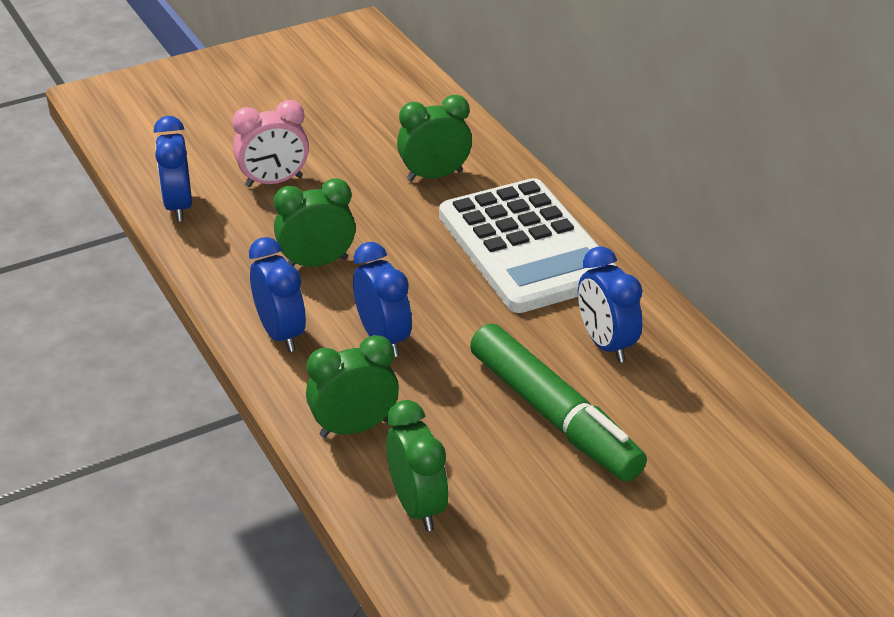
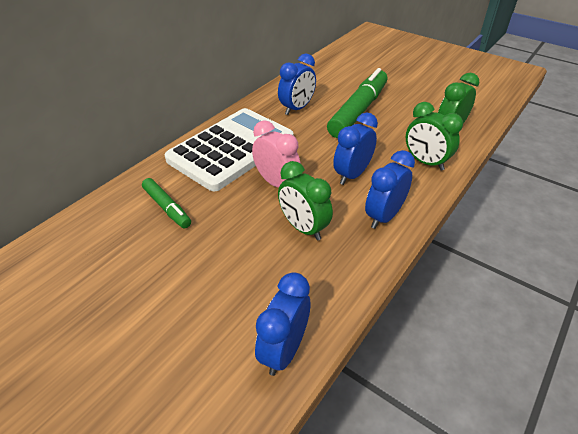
camera: 115 degrees left, 5 degrees up
(178, 206) = (284, 350): blue clock -> blue clock turned 150 degrees clockwise
(274, 182) = (213, 297): pink clock -> pink clock (276, 183)
(434, 176) = (167, 208): green clock -> green marker

